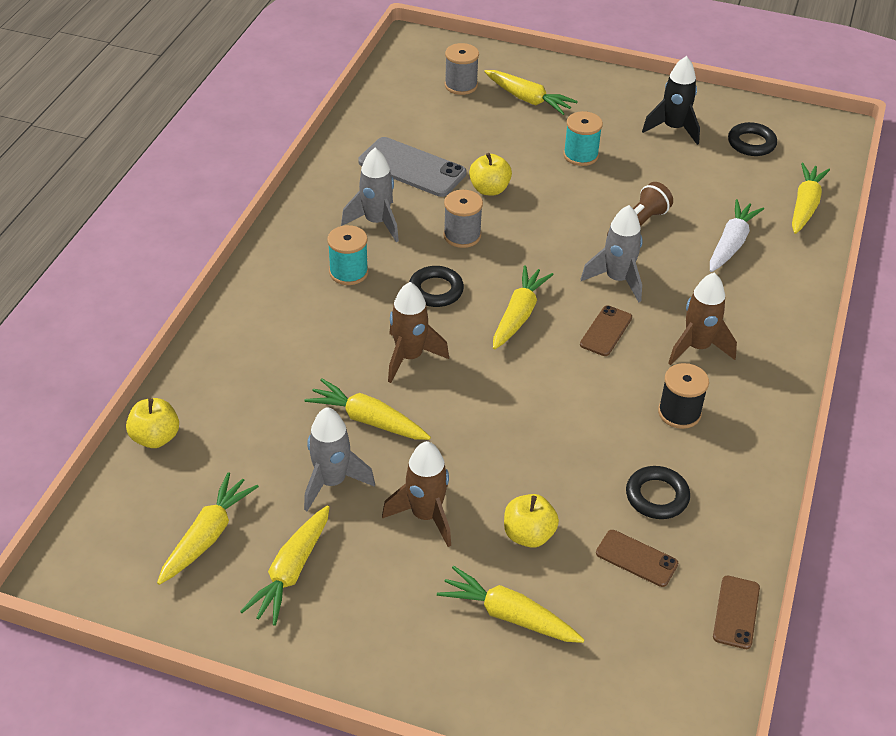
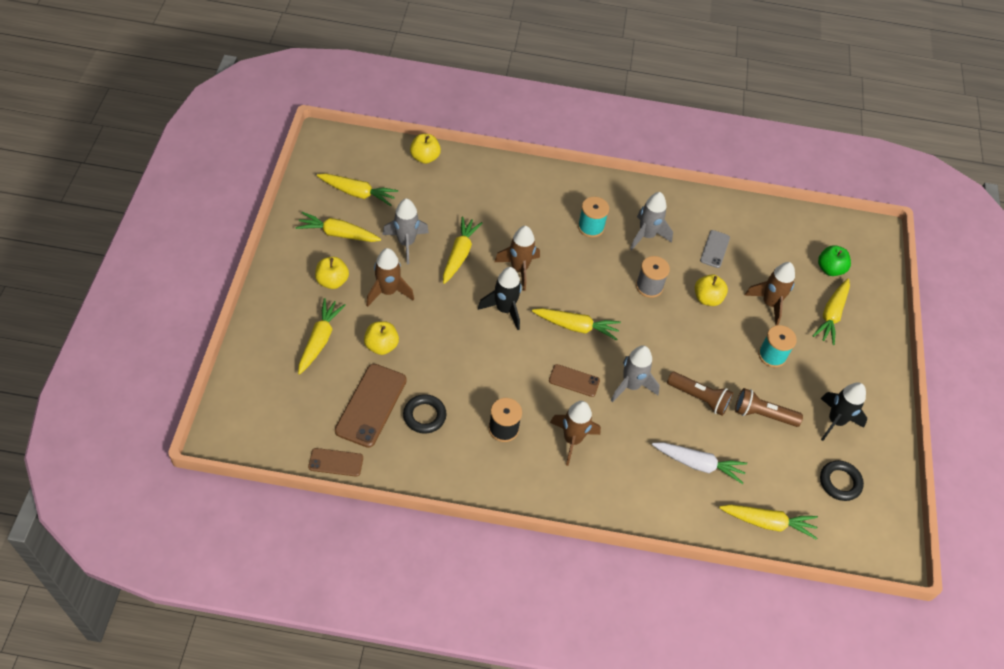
camera: 75 degrees right, 10 degrees up
(391, 588) = (332, 281): none -> yellow apple
(412, 168) = (715, 249): grey phone -> grey phone, size x0.56
(436, 290) = (587, 277): black ring -> none
(461, 85) = (830, 269): grey spool -> green apple
(479, 383) = (504, 309): none -> black rocket
(505, 141) = (769, 304): none -> brown rocket
(636, 558) = (371, 405): brown phone -> brown phone, size x1.77
(663, 180) = (762, 414): none -> brown flashlight

